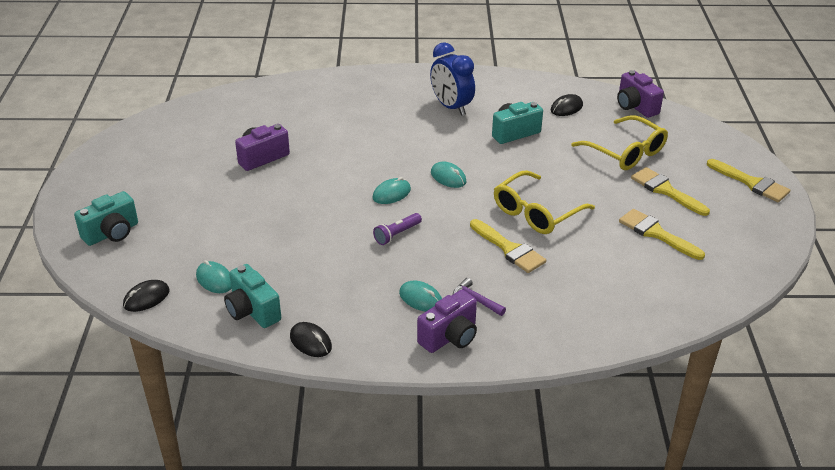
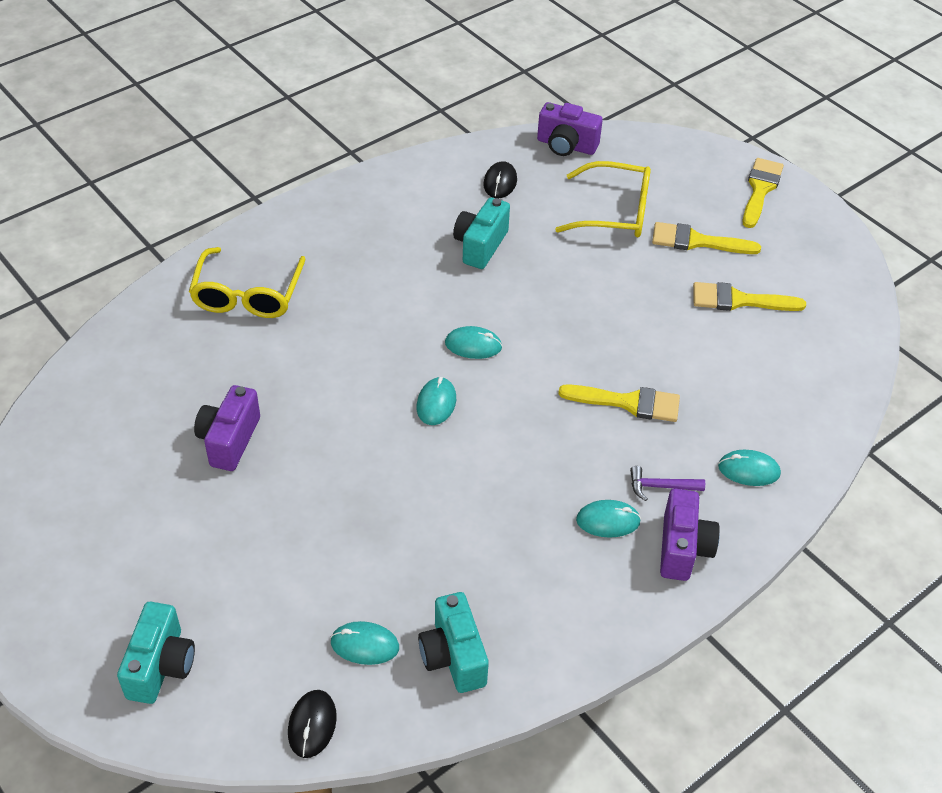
camera: 40 degrees left, 10 degrees up
(252, 311) = (453, 656): turquoise camera -> turquoise camera turned 60 degrees clockwise
(310, 342) = (557, 651): black mouse -> none
(397, 234) = (499, 454): purple flashlight -> none
(451, 107) = (376, 245): blue clock -> none
(536, 212) = (607, 340): yellow glasses -> yellow glasses (247, 295)
(546, 322) = (748, 470): none -> turquoise mouse
(751, 183) = (760, 189): yellow brush -> yellow brush turned 75 degrees counterclockwise

